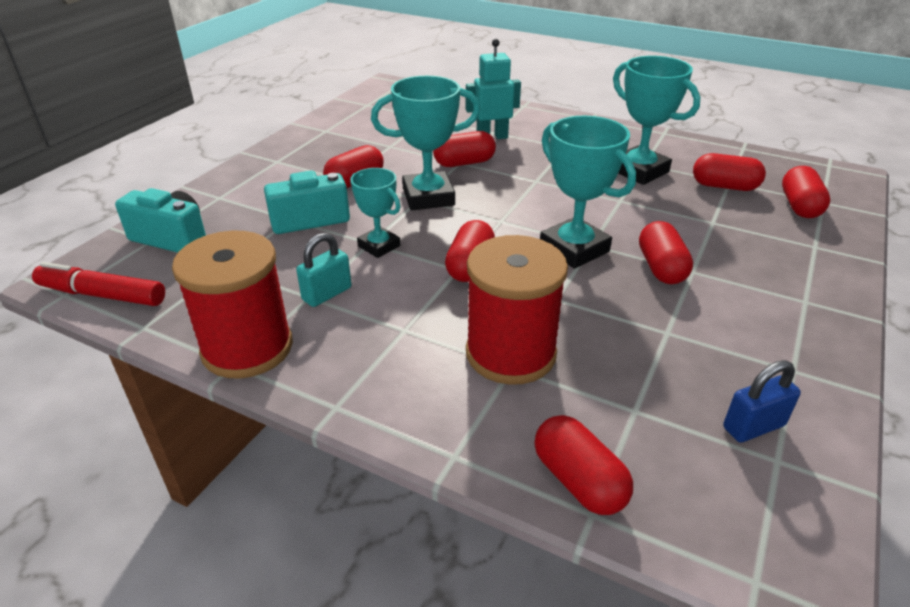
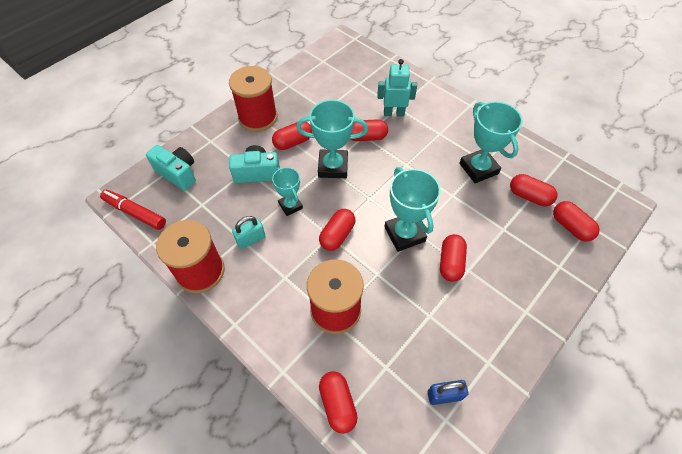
camera: 15 degrees right, 20 degrees up
(290, 165) = (258, 117): none -> red spool
(799, 206) = (570, 227): red capsule -> red capsule turned 60 degrees counterclockwise

